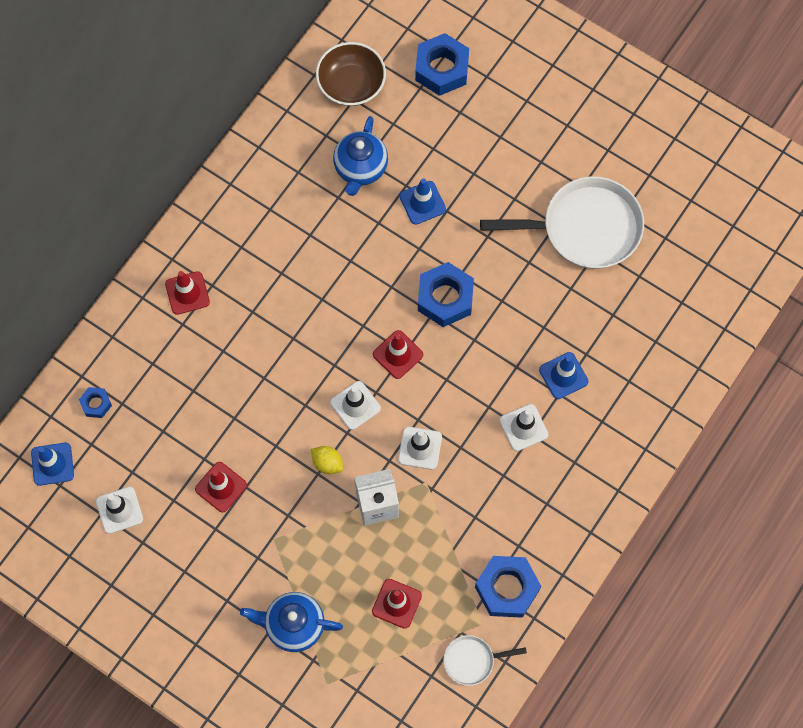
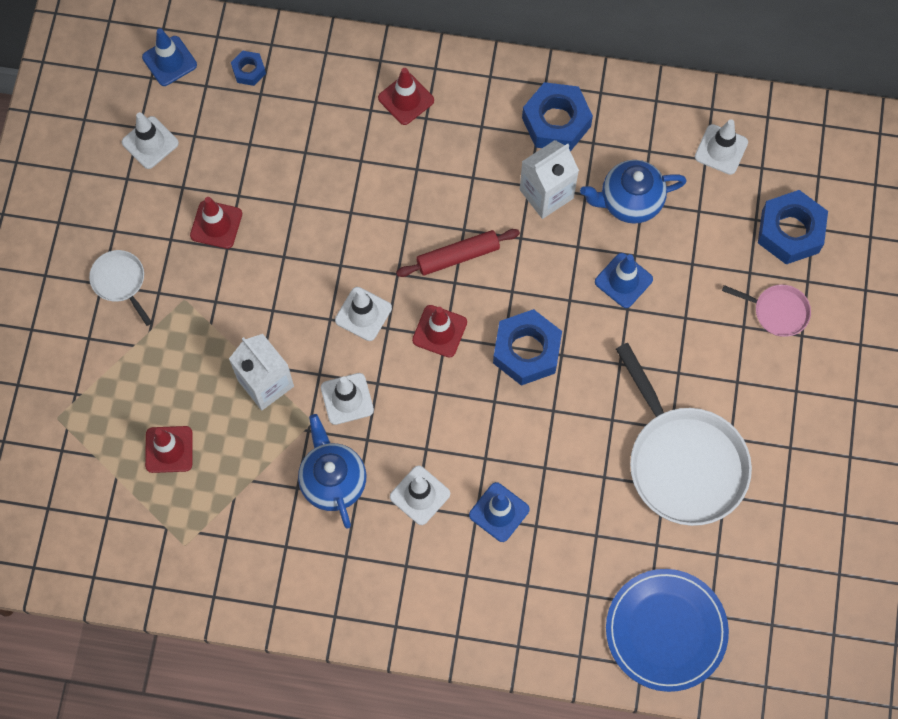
camera: 65 degrees right, 0 degrees up
(294, 625) = (103, 359): blue teapot -> blue teapot (333, 481)
(323, 225) = (546, 194): none -> white carton
(327, 463) = (288, 315): yellow lemon -> none
(342, 313) = (458, 256): none -> red rolling pin
(351, 84) = (721, 149): brown bowl -> white traffic cone
(472, 660) = (140, 552): white pan -> white pan (120, 282)
(500, 108) = (777, 311): none -> pink pan
(507, 588) = (233, 555): blue nut -> blue nut (556, 122)
(706, 299) = (666, 630): none -> blue plate

